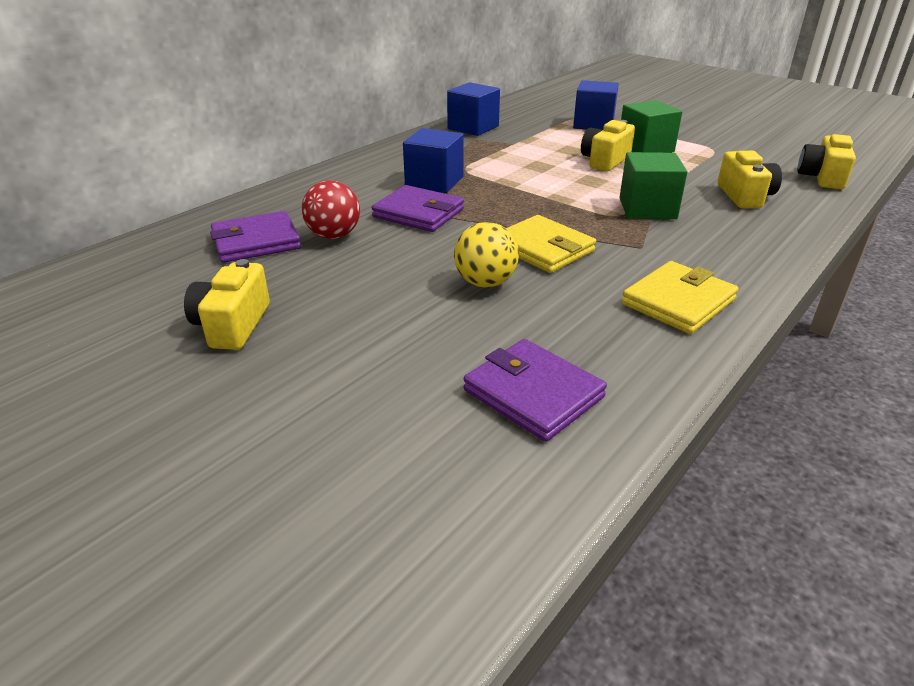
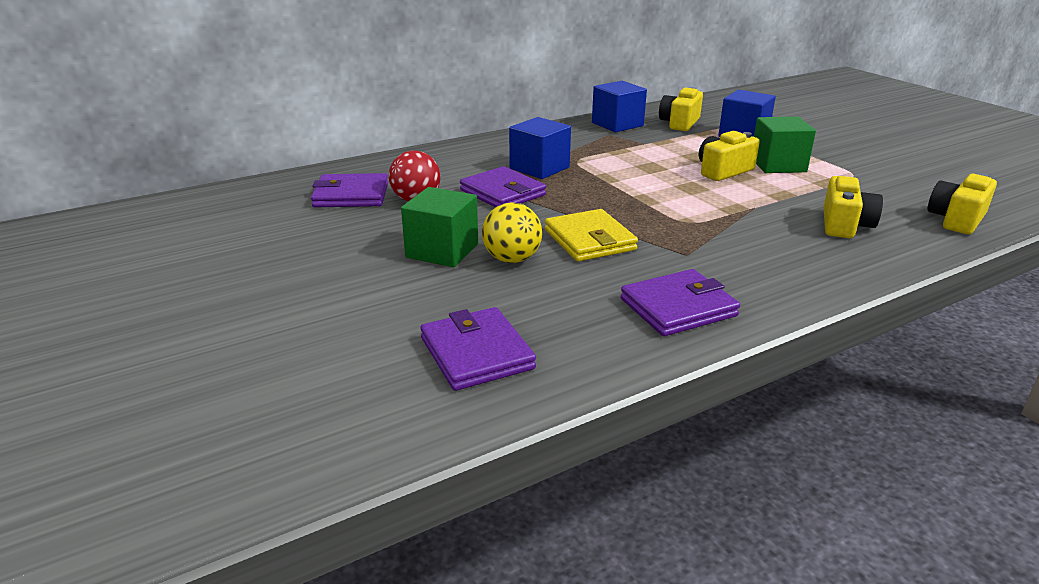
camera: 20 degrees right, 5 degrees down
(232, 325) = (286, 255): yellow camera -> yellow camera (679, 123)
(647, 208) = (726, 221): green cube -> green cube (442, 251)
(678, 302) = (678, 307): yellow wallet -> purple wallet

